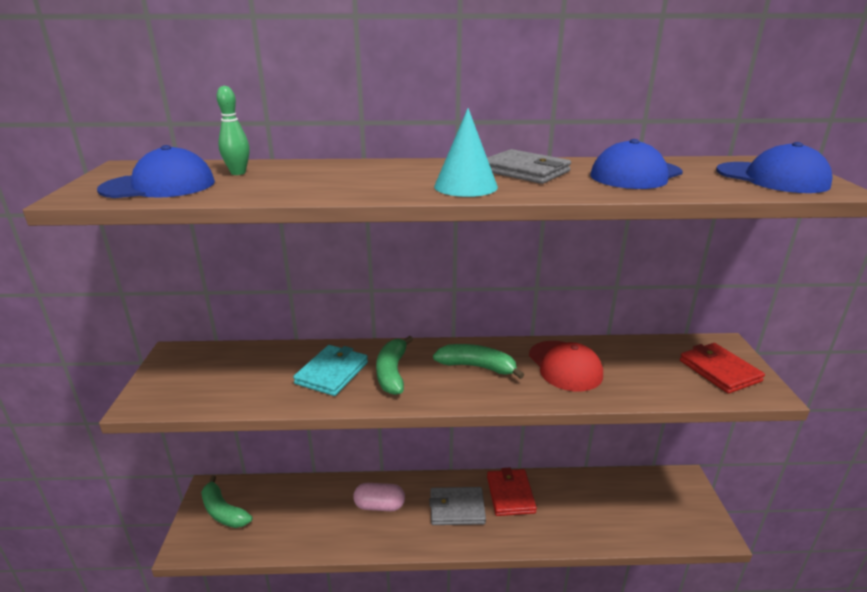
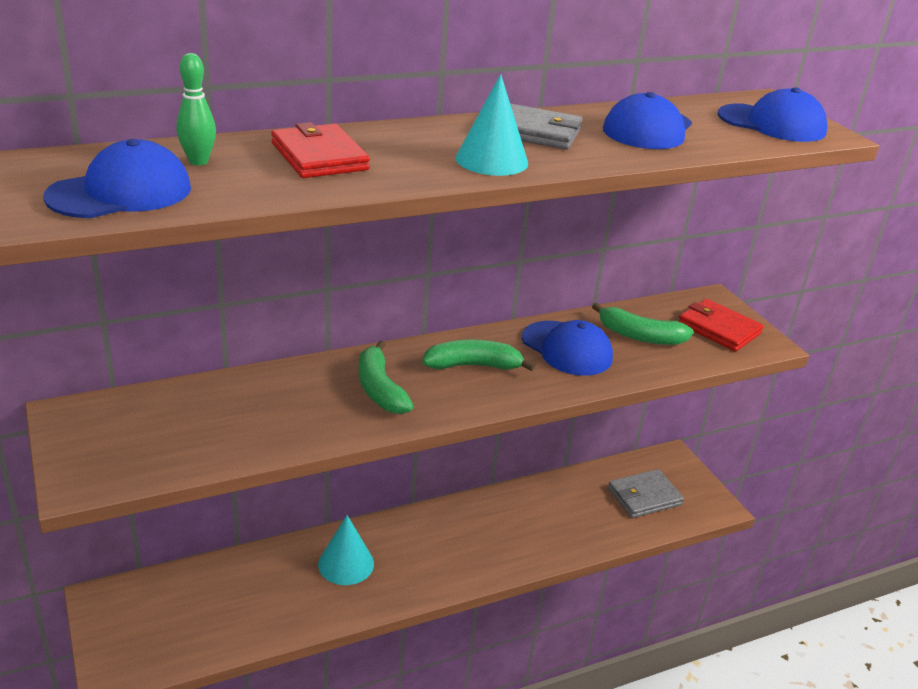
camera: 25 degrees left, 5 degrees up
(223, 511) = (139, 620): green banana -> green banana (640, 336)
(332, 373) = (306, 402): turquoise wallet -> none
(379, 506) = (346, 564): pink capsule -> turquoise cone
(457, 508) = (440, 545): grey wallet -> grey wallet (644, 496)
(510, 494) = (494, 515): red wallet -> red wallet (319, 156)
(565, 366) = (567, 349): red cap -> blue cap

